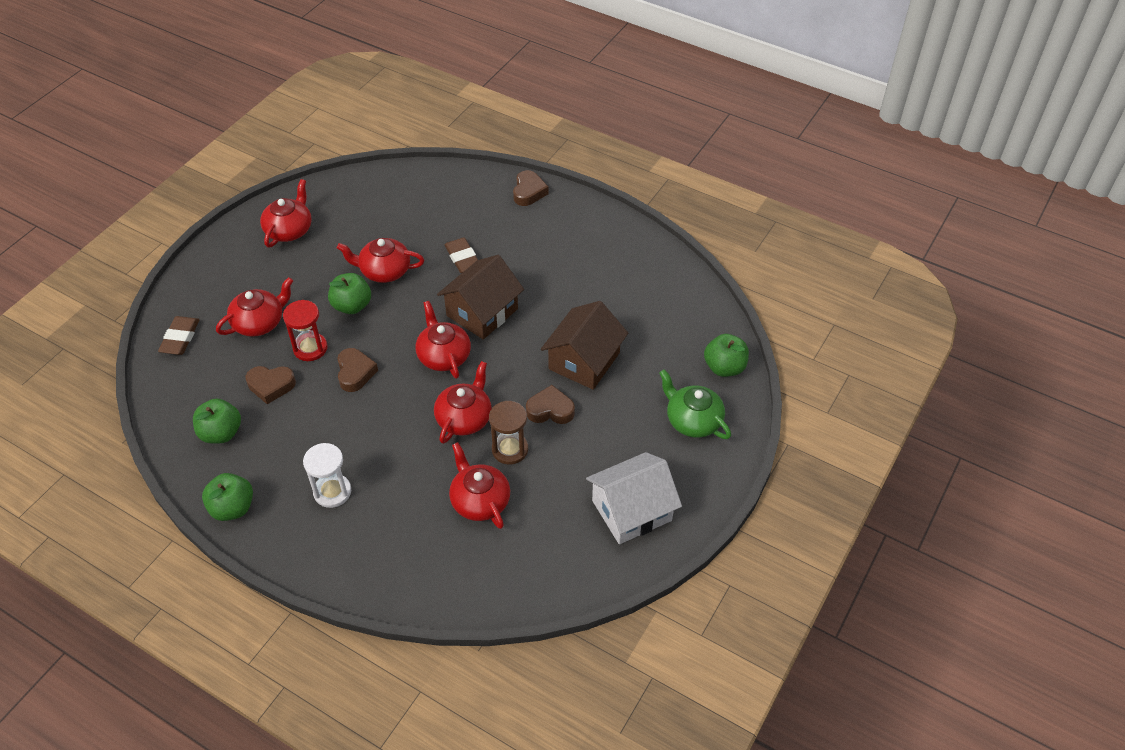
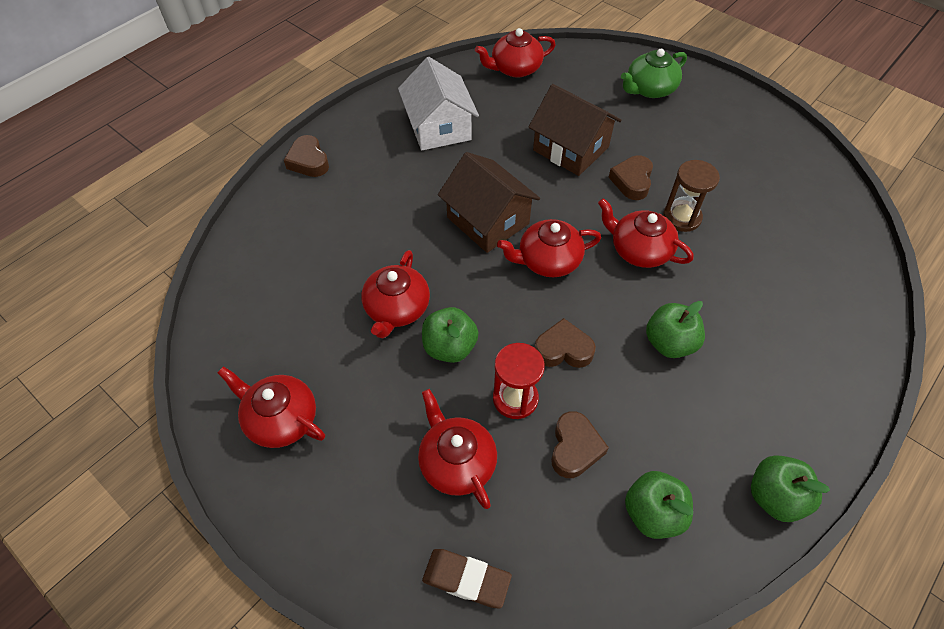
camera: 80 degrees left, 5 degrees up
(332, 492) = (743, 382): white hourglass -> none
(462, 258) = (397, 230): brown eraser -> none
(480, 500) = (747, 247): red teapot -> red teapot (515, 68)
(529, 192) = (308, 161): brown heart -> brown heart turned 135 degrees counterclockwise
(631, 510) = (751, 141): white house -> white house (439, 127)
(724, 367) = (590, 61): green apple -> green apple (669, 343)

